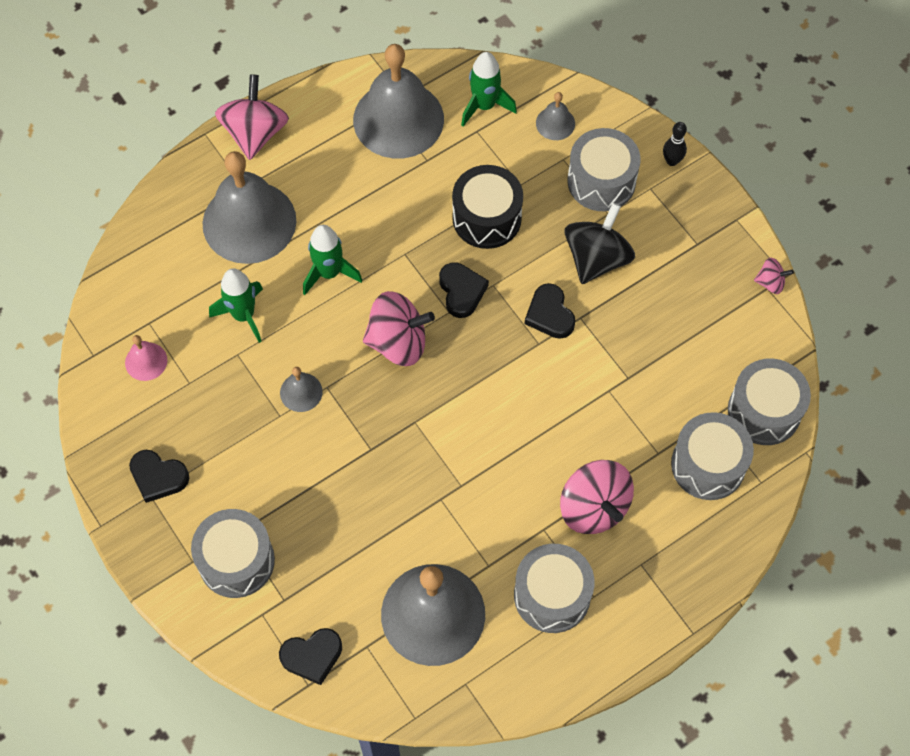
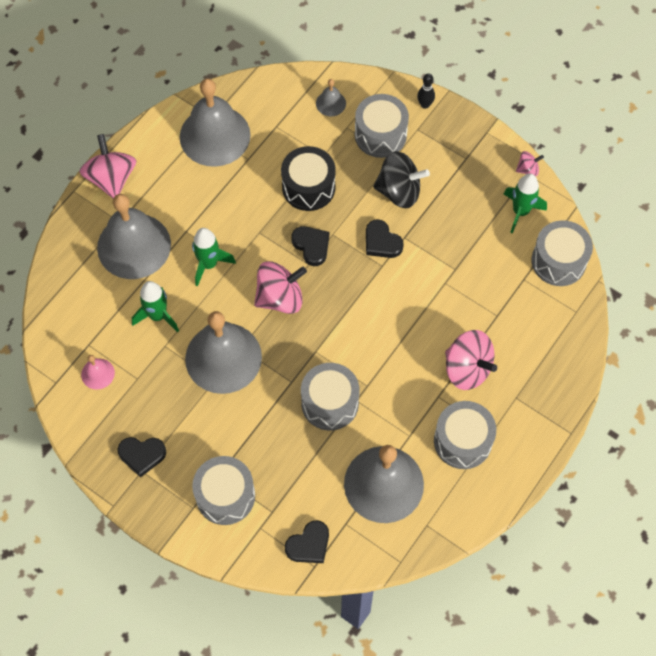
camera: 20 degrees left, 0 degrees up
(301, 392) = (223, 357): grey bell -> grey bell, size x2.31
(484, 106) = (274, 106): green rocket -> green rocket (520, 212)
(596, 258) = (399, 191): black spinning top -> black spinning top turned 90 degrees clockwise
(708, 465) = (535, 312): grey drum -> grey drum (330, 403)

